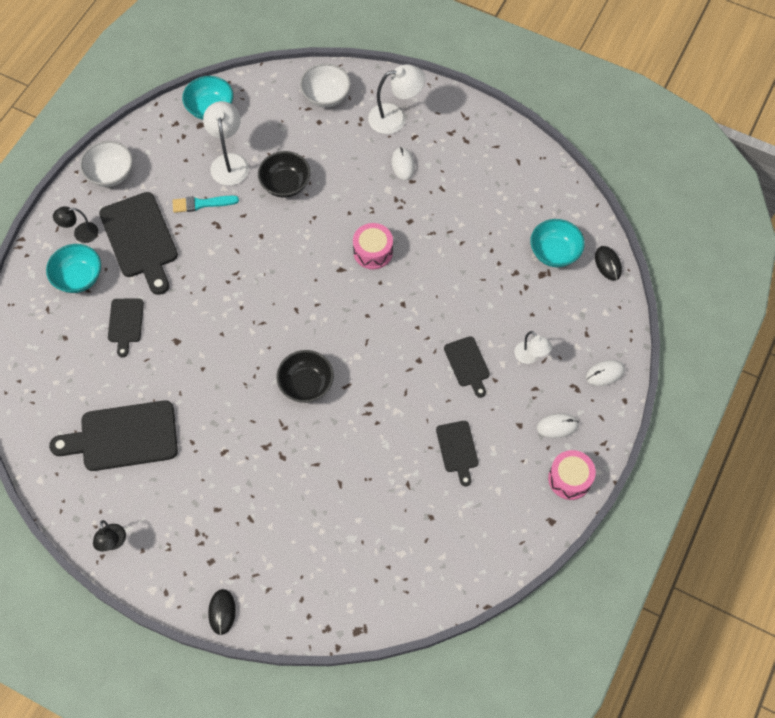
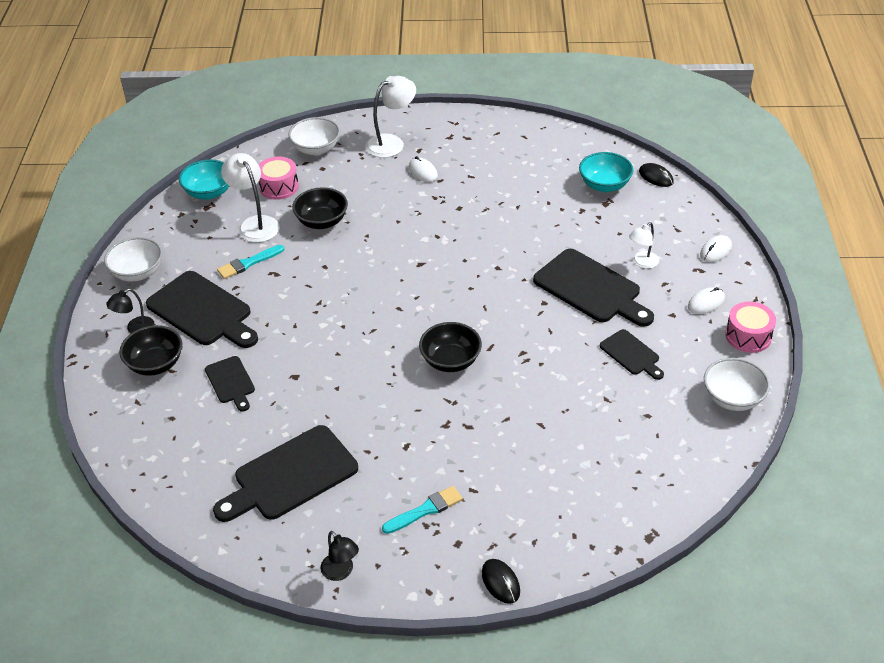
camera: 25 degrees left, 20 degrees down
(78, 277) = (155, 364): turquoise bowl -> black bowl
(204, 519) = (425, 510): none -> turquoise brush
(373, 252) = (441, 241): pink drum -> pink drum (279, 187)
(467, 364) = (591, 289): black cutting board -> black cutting board, size x1.86
(512, 535) = (732, 398): none -> white bowl
(530, 357) = (642, 263): white lamp -> white lamp turned 105 degrees clockwise

